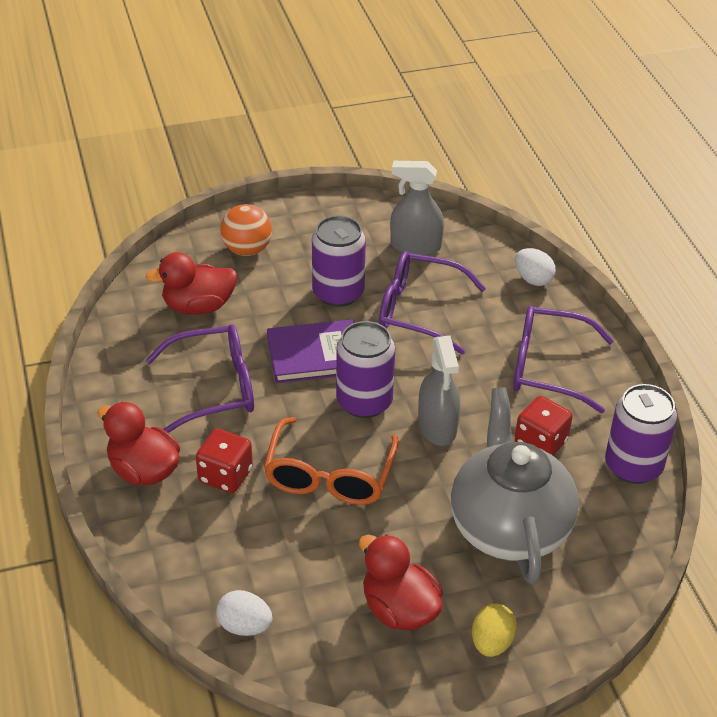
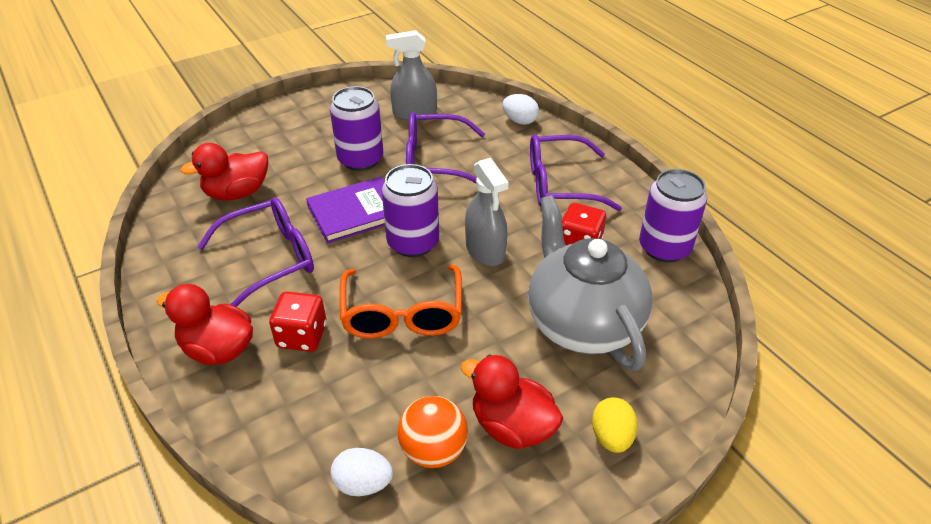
camera: 15 degrees left, 0 degrees up
(247, 249) = (269, 140): orange ball -> orange ball (433, 450)

